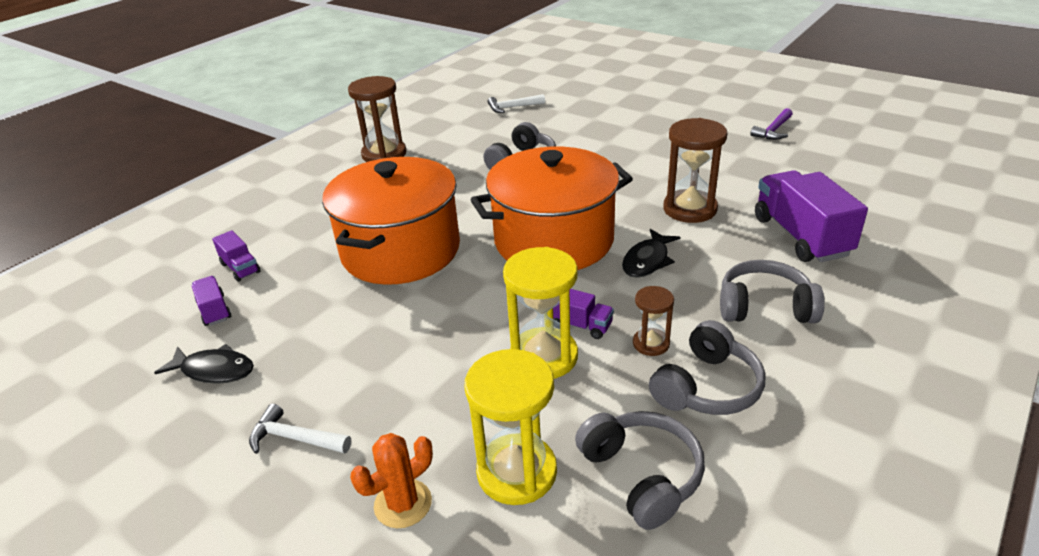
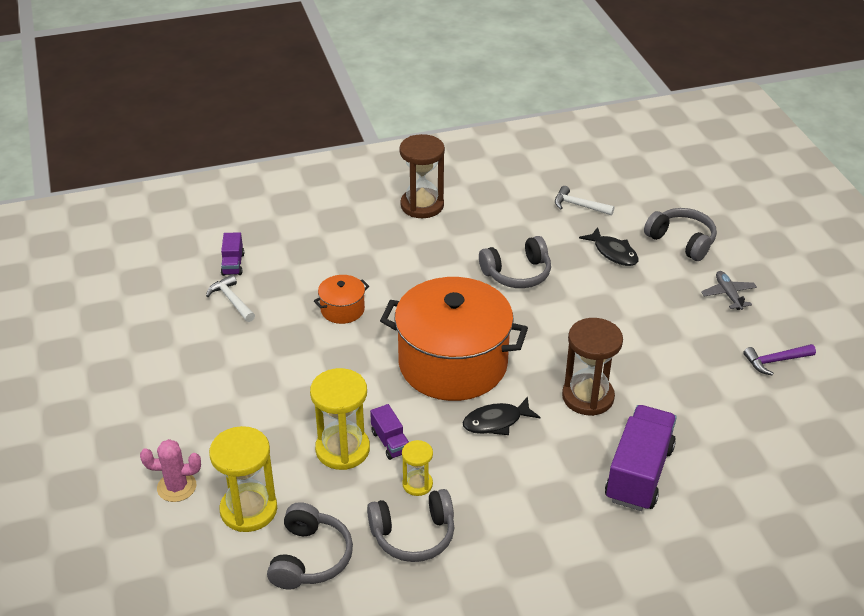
camera: 35 degrees right, 5 degrees up
(214, 310) = (191, 291): purple truck -> none
(214, 370) = (157, 338): black fish -> black fish (613, 252)
(295, 438) = (160, 412): white hammer -> white hammer (232, 300)
(401, 250) = (342, 309): orange pot -> orange pot, size x0.42
(403, 504) = (176, 487): orange cactus -> pink cactus
(651, 343) = (417, 484): brown hourglass -> yellow hourglass
(687, 111) = (728, 294): none -> grey plane
(764, 307) = (527, 509): grey headphones -> grey headphones (682, 241)

